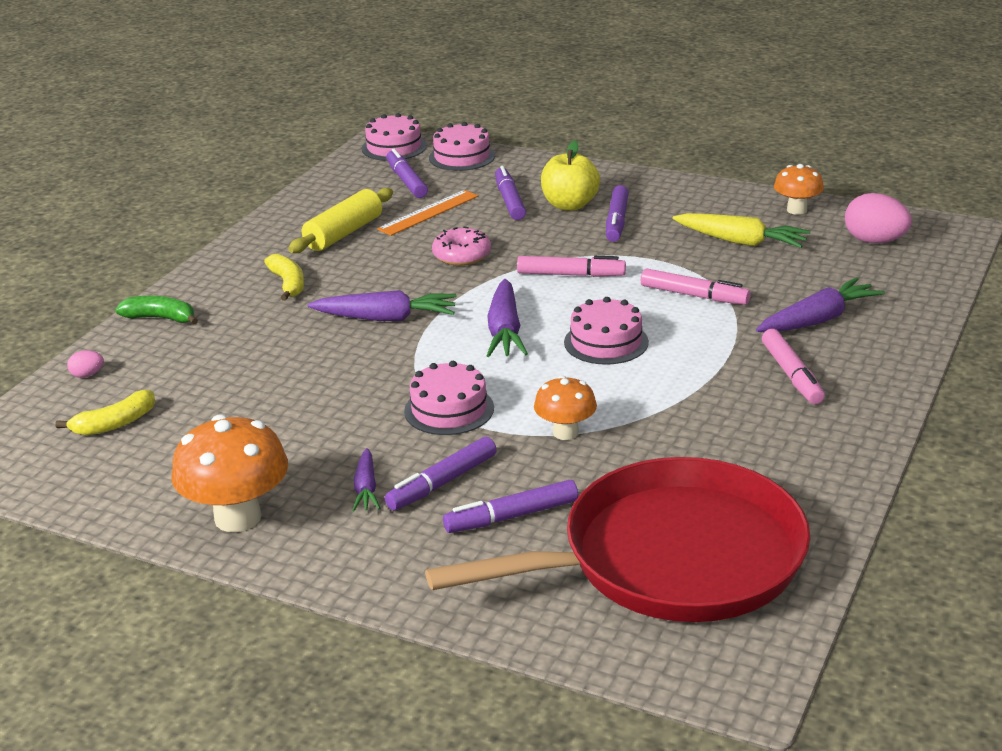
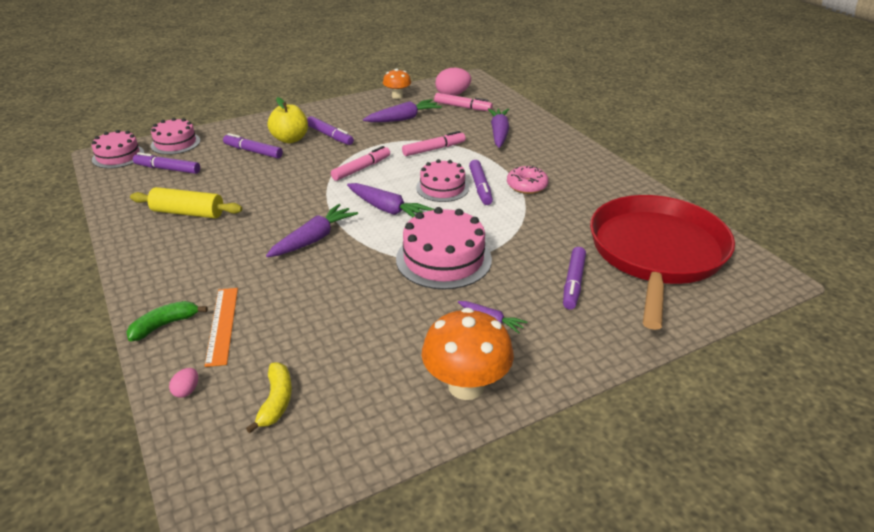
camera: 55 degrees left, 5 degrees up
(288, 284) = (213, 256): yellow banana -> none
(343, 233) = (188, 213): yellow rolling pin -> yellow rolling pin turned 60 degrees counterclockwise
(428, 212) = (218, 178): orange ruler -> orange ruler (222, 325)
(443, 482) = (515, 291): purple marker -> purple marker (480, 187)
(449, 409) = (443, 259): pink cake -> pink cake, size x1.55
(462, 255) = (286, 188): pink donut -> pink donut (527, 186)
(565, 432) = (512, 234): orange mushroom -> none
(741, 241) = (403, 119): yellow carrot -> purple carrot
(791, 374) = (536, 159): pink marker -> pink marker (462, 107)

